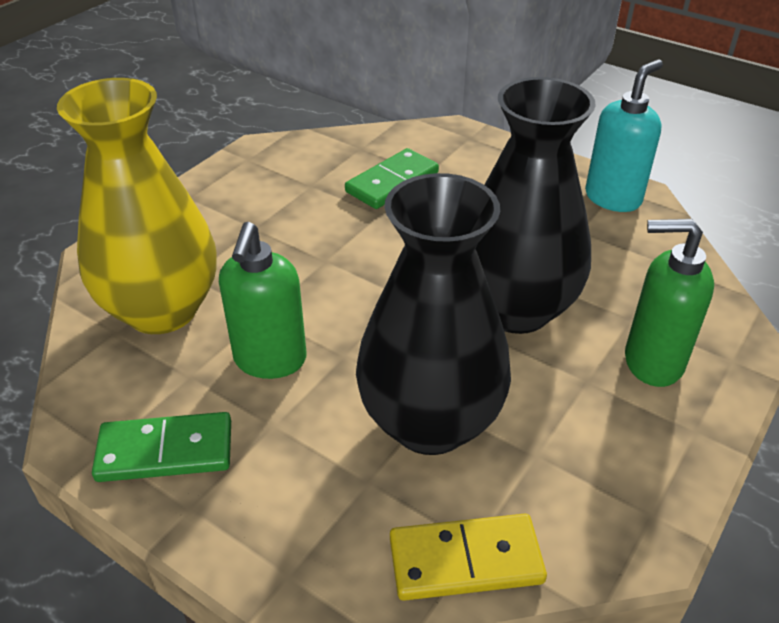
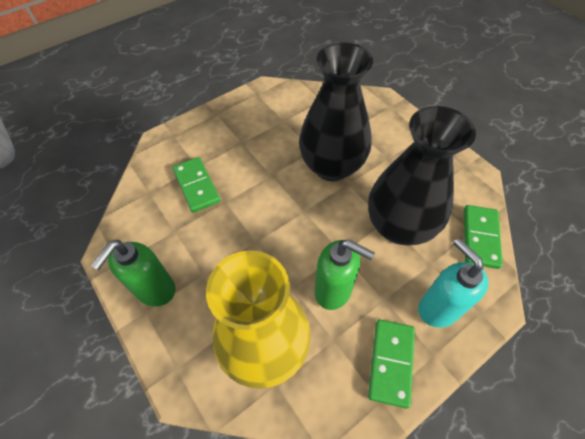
camera: 70 degrees left, 15 degrees up
(465, 561) = (480, 237): yellow domino -> green domino
(613, 198) = (264, 98): turquoise soap dispenser -> turquoise soap dispenser (437, 308)
(652, 362) = (383, 131): green soap dispenser -> green soap dispenser (155, 290)

